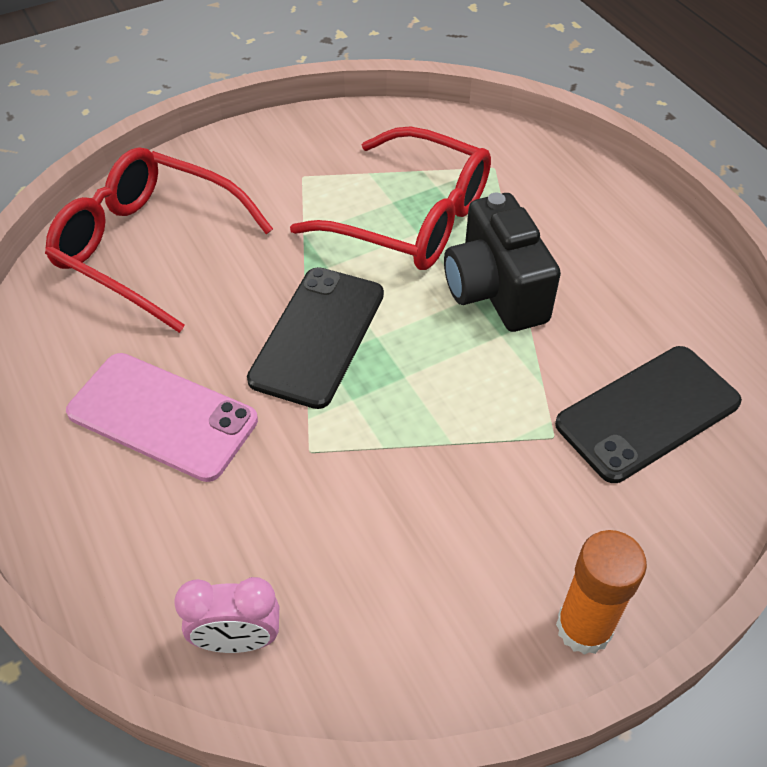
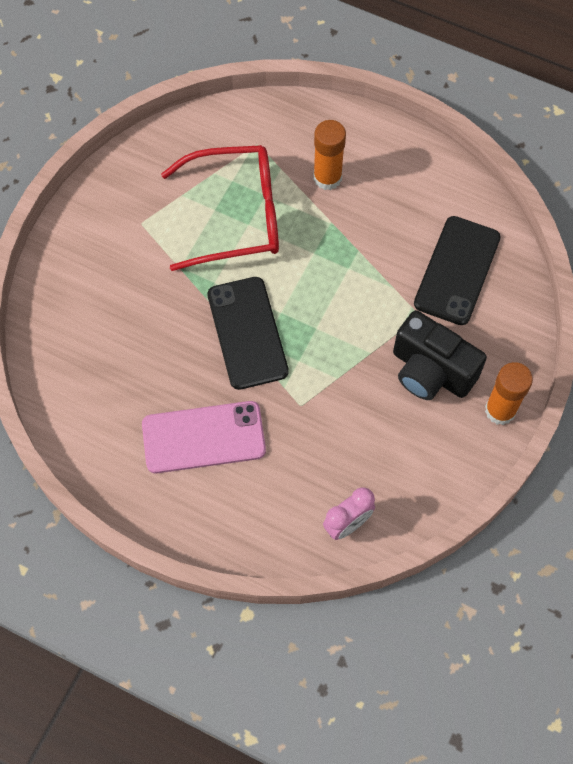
camera: 35 degrees left, 15 degrees up
(148, 247) = (91, 336): red glasses -> none
(495, 291) = (324, 239): black camera -> black camera (431, 371)
(551, 234) = (327, 178): none -> orange glue stick

